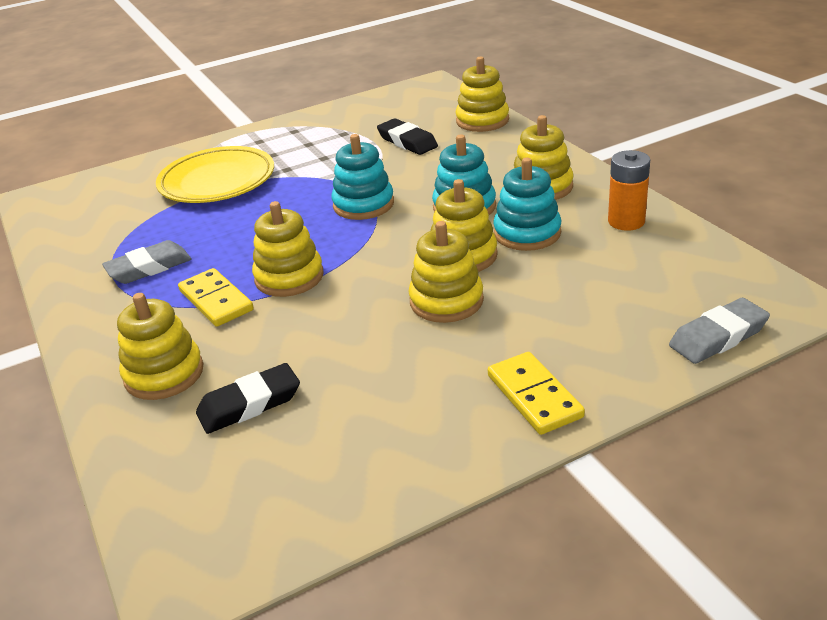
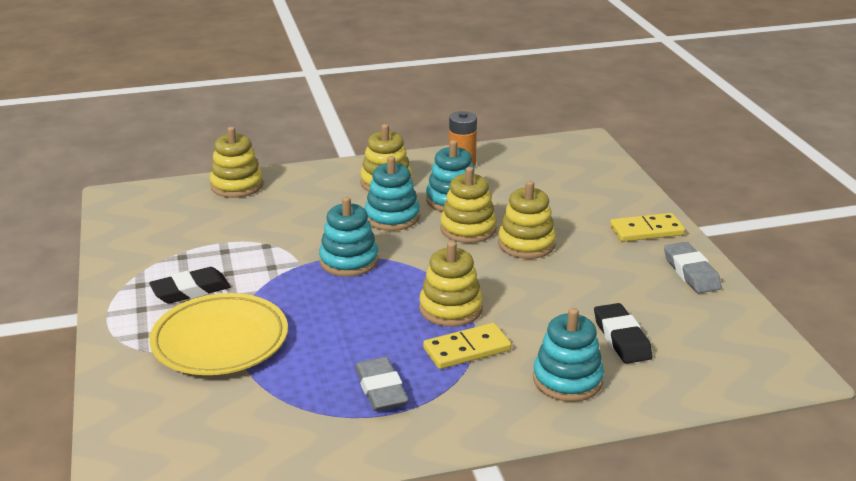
camera: 80 degrees left, 5 degrees down
(164, 374) = (567, 380): yellow stacking toy -> turquoise stacking toy
(407, 142) = (241, 225): black eraser -> black eraser (191, 290)
(718, 337) = (609, 167): grey eraser -> grey eraser (691, 272)

